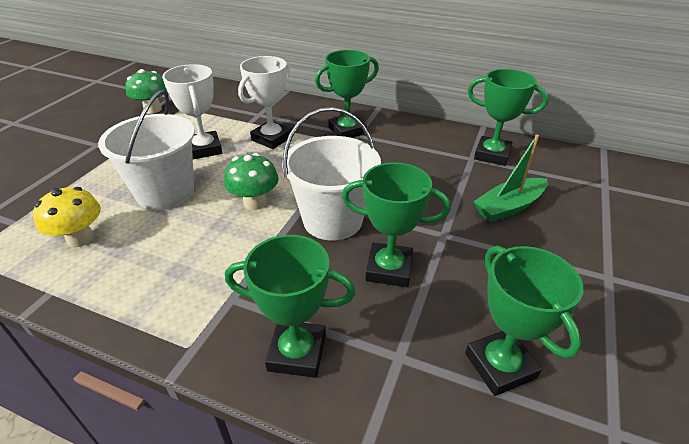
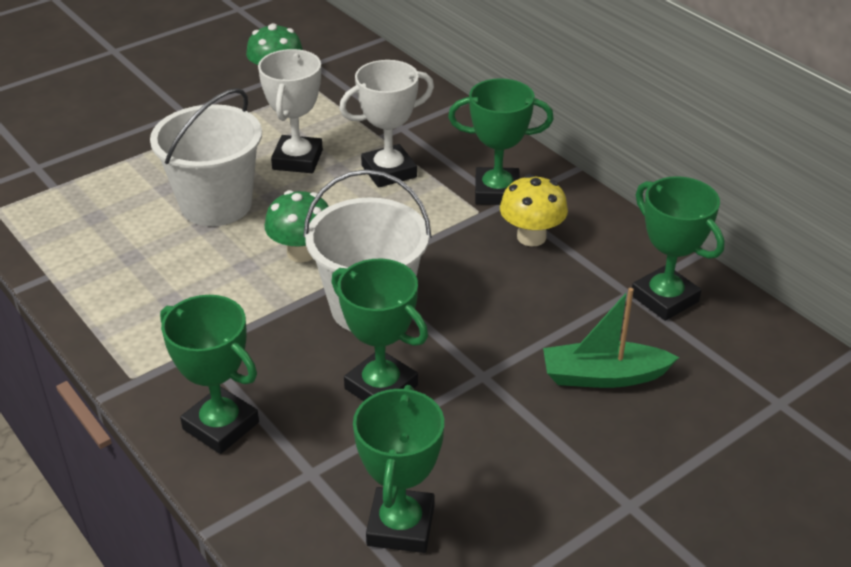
camera: 30 degrees right, 0 degrees up
(80, 238) = (103, 228): yellow mushroom -> yellow mushroom (531, 237)

